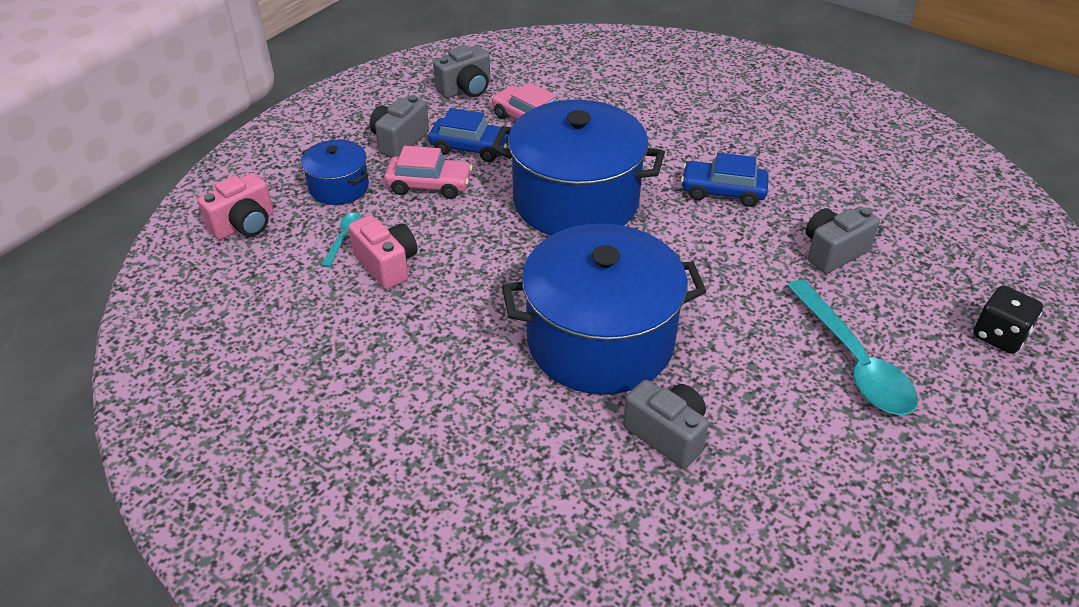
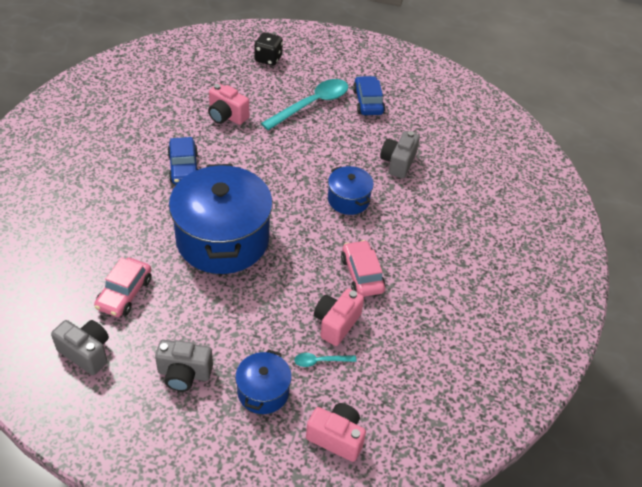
camera: 115 degrees left, 5 degrees up
(429, 185) = (237, 331): pink car -> pink car (362, 274)
(471, 147) = (177, 320): blue car -> blue car (368, 102)
(600, 340) = (348, 200): blue pot -> blue pot, size x0.48
(833, 252) = (226, 116): grey camera -> pink camera

